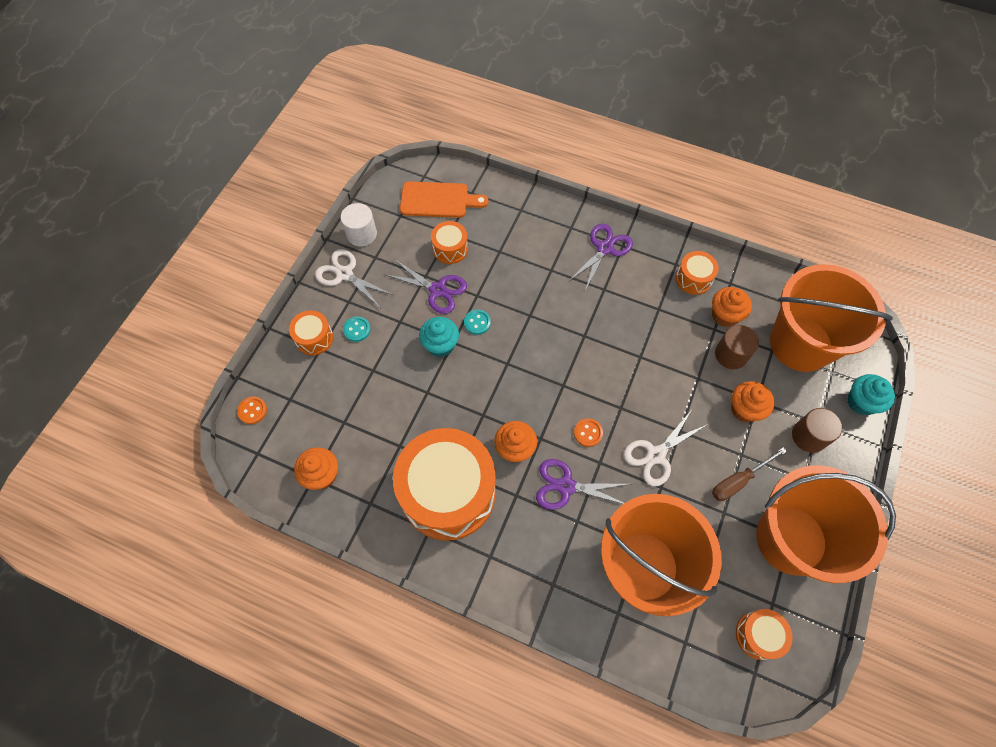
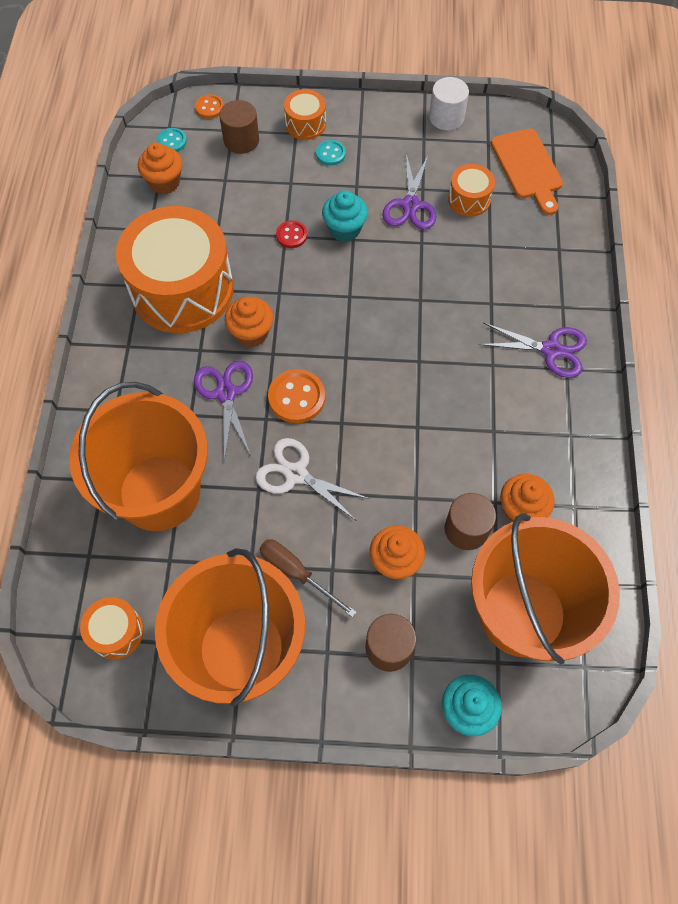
camera: 70 degrees right, 0 degrees up
(305, 395) = (241, 140): none -> brown cylinder
(344, 274) = (390, 121): white scissors -> none
(429, 387) = (291, 235): none -> red button
(477, 322) = (387, 253): turquoise button -> turquoise button (172, 141)
(588, 433) = (296, 397): orange button -> orange button, size x1.66
(693, 279) = (558, 460): orange drum -> none

